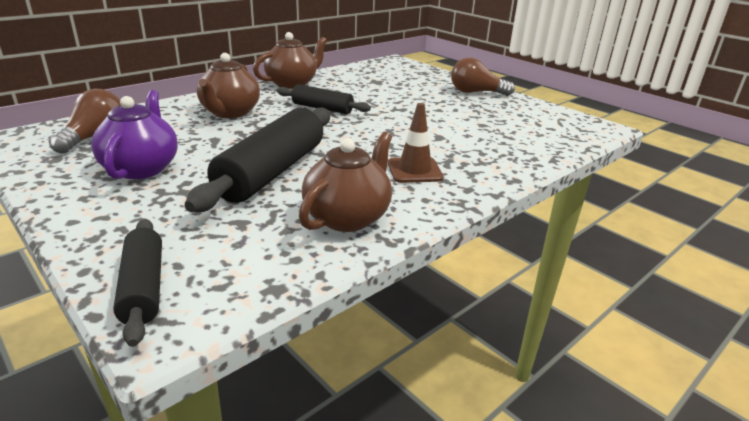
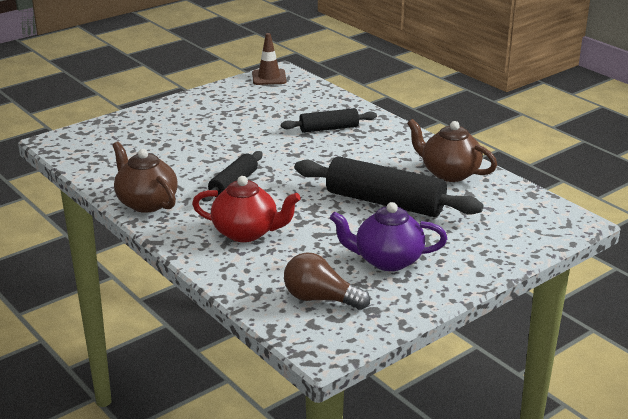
camera: 85 degrees left, 0 degrees up
(143, 287) = (544, 232): black rolling pin -> black rolling pin (329, 128)
(230, 113) = (246, 232): brown teapot -> red teapot
(414, 170) = (373, 148): brown traffic cone -> brown traffic cone (269, 77)
(475, 92) = (188, 108): brown light bulb -> none

